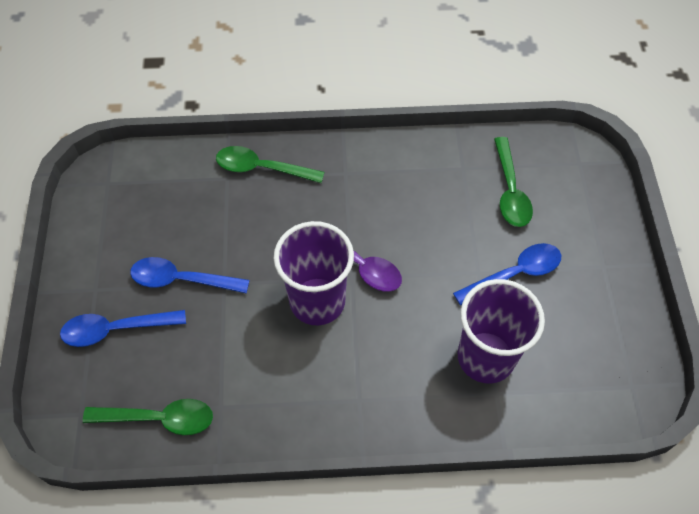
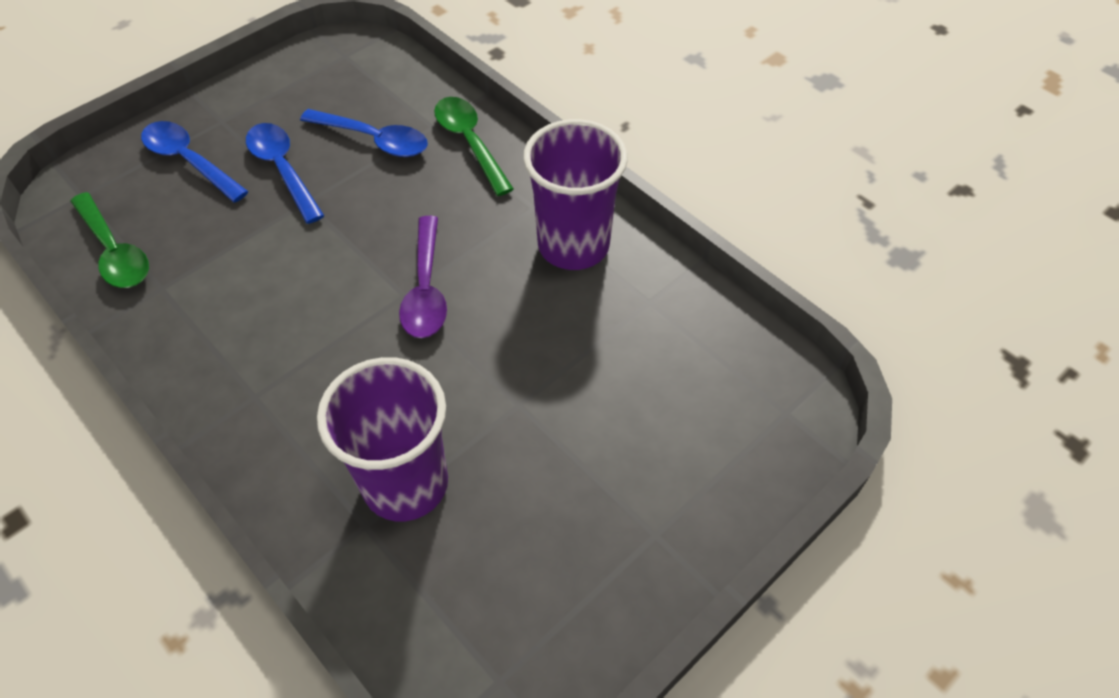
camera: 50 degrees right, 5 degrees down
(317, 301) = (348, 285): purple cup -> purple cup (573, 245)
(510, 191) = (665, 366): green spoon -> none
(514, 274) = (550, 443): blue spoon -> blue spoon (374, 140)

